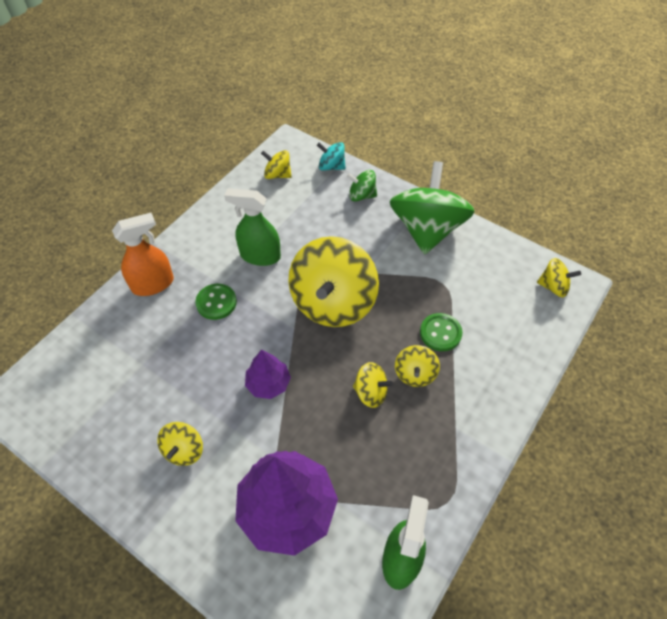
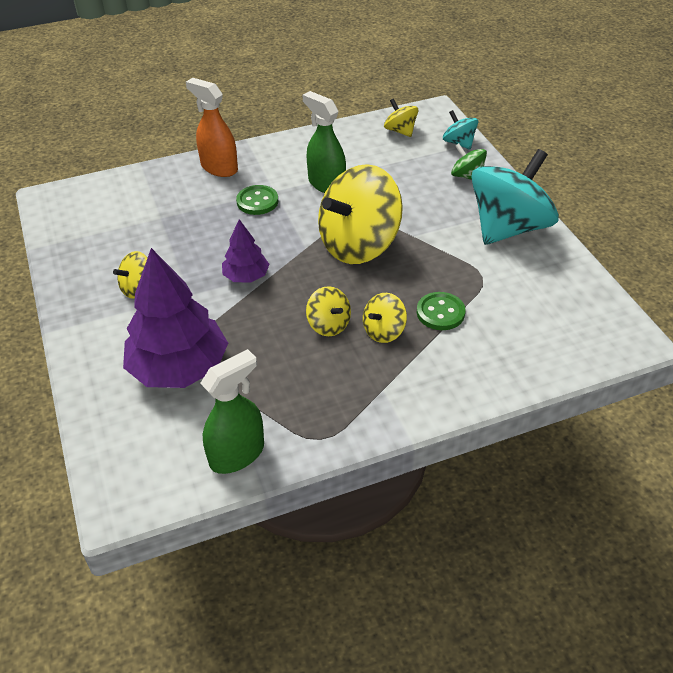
camera: 35 degrees right, 10 degrees down
(153, 284) = (219, 168): orange spray bottle -> orange spray bottle turned 150 degrees counterclockwise
(427, 229) = (508, 228): green spinning top -> turquoise spinning top
(553, 287) = (604, 330): yellow spinning top -> none

